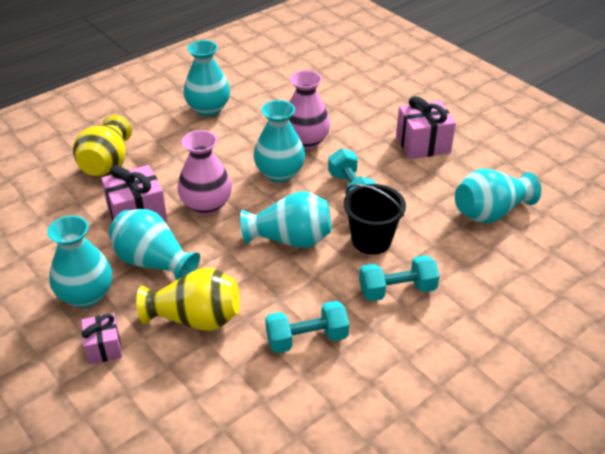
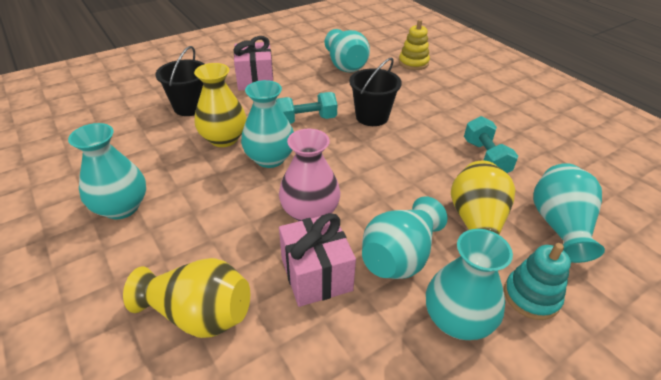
camera: 85 degrees left, 0 degrees up
(104, 347) = (531, 296): pink gift -> turquoise stacking toy
(290, 239) = (368, 158): turquoise vase -> turquoise vase (559, 226)
(305, 141) = (224, 139): pink vase -> yellow vase
(354, 112) = (190, 107): none -> black bucket
(397, 290) = (427, 112): turquoise dumbbell -> none
(530, 280) = (413, 63): none -> yellow stacking toy

